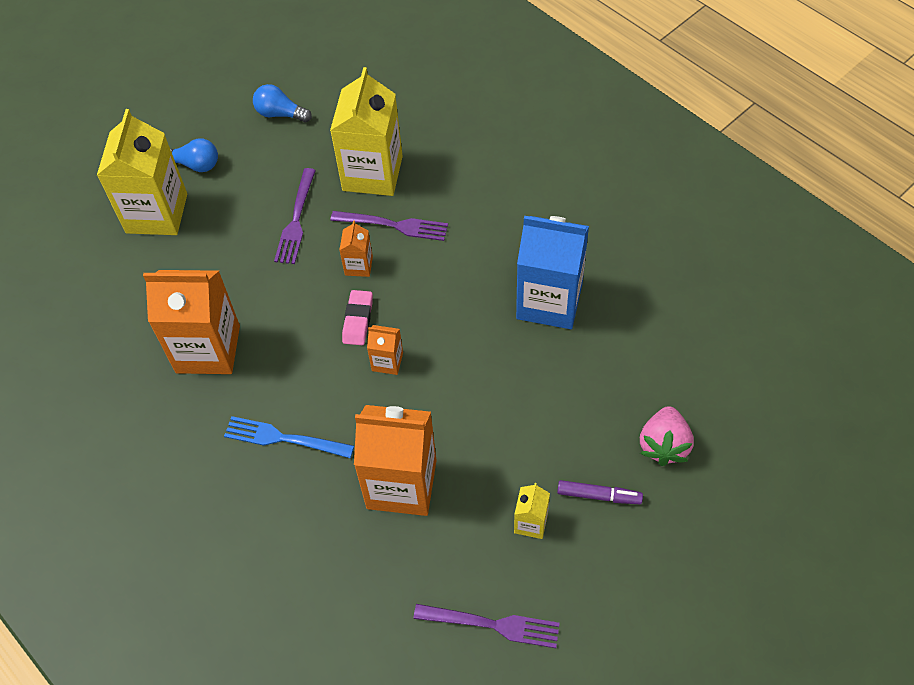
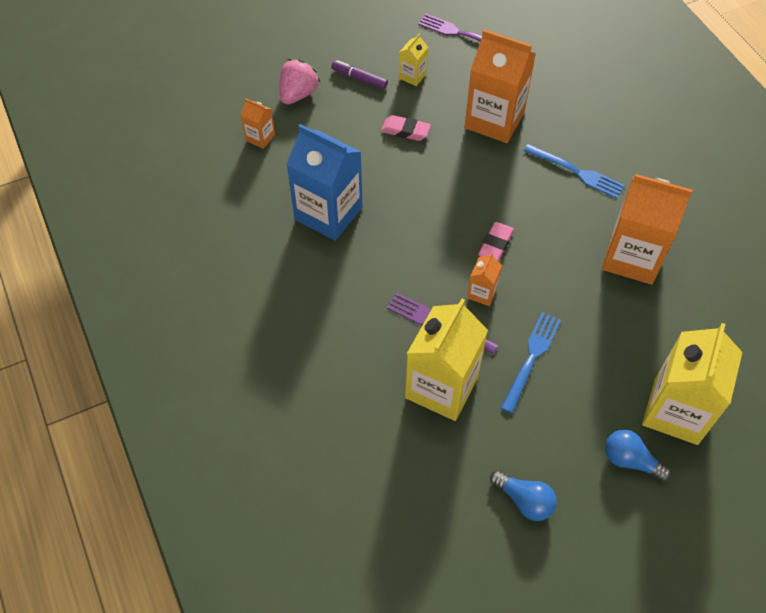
camera: 165 degrees left, 0 degrees up
(296, 220) = (531, 357): purple fork -> blue fork
(387, 361) = (480, 204): orange carton -> orange carton (260, 137)
(507, 432) = (405, 131): none -> pink eraser

